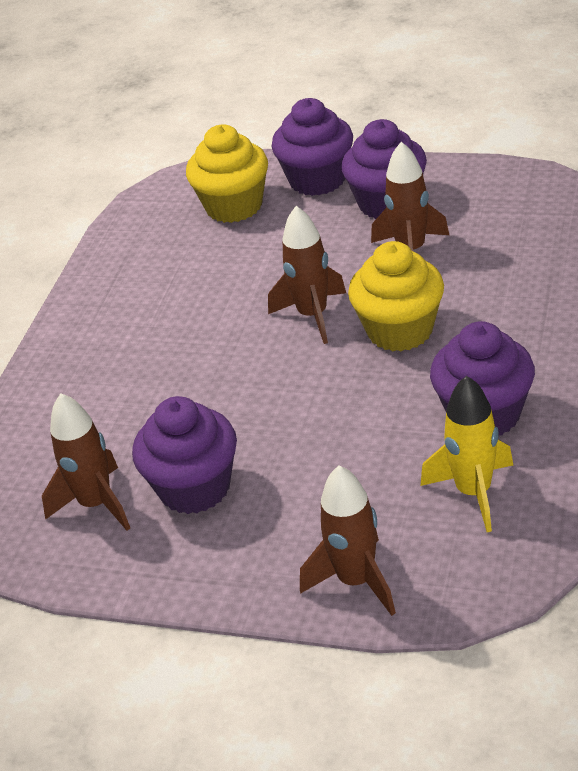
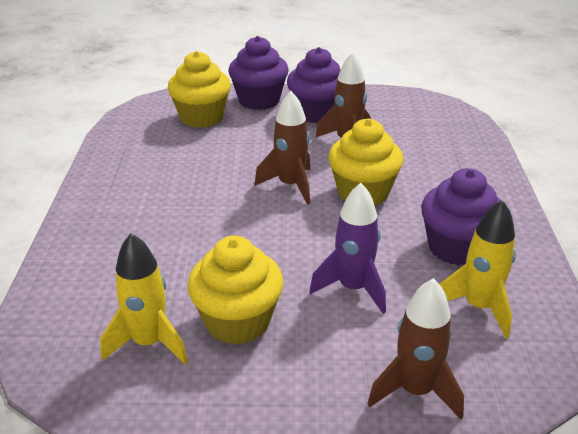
camera: 20 degrees left, 5 degrees down
(96, 504) = (149, 343): brown rocket -> yellow rocket
(194, 488) = (237, 321): purple cupcake -> yellow cupcake
(336, 458) = (353, 288): none -> purple rocket

